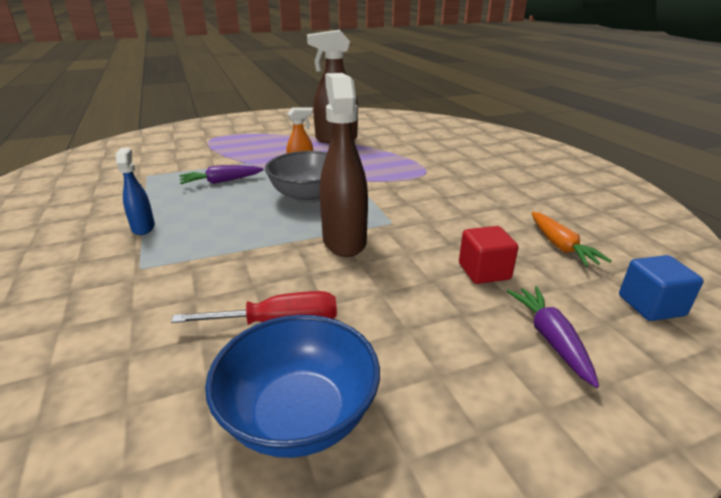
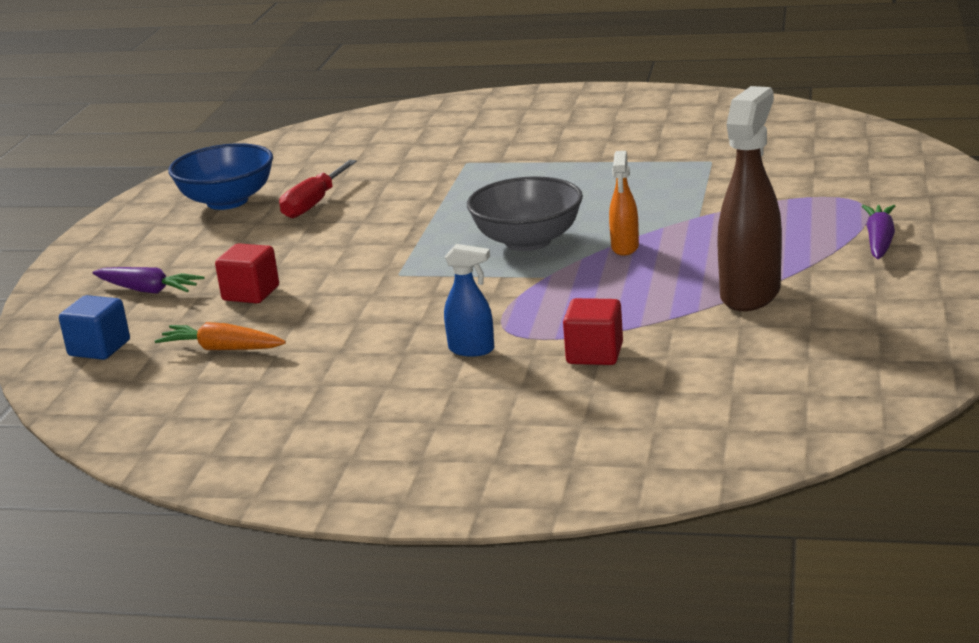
camera: 125 degrees right, 5 degrees down
(143, 227) = (548, 162): blue spray bottle -> blue spray bottle (472, 350)
(221, 181) = (638, 198): purple carrot -> purple carrot (879, 241)
(344, 241) = (395, 243): brown spray bottle -> none
(423, 153) = (594, 354): none -> red cube

